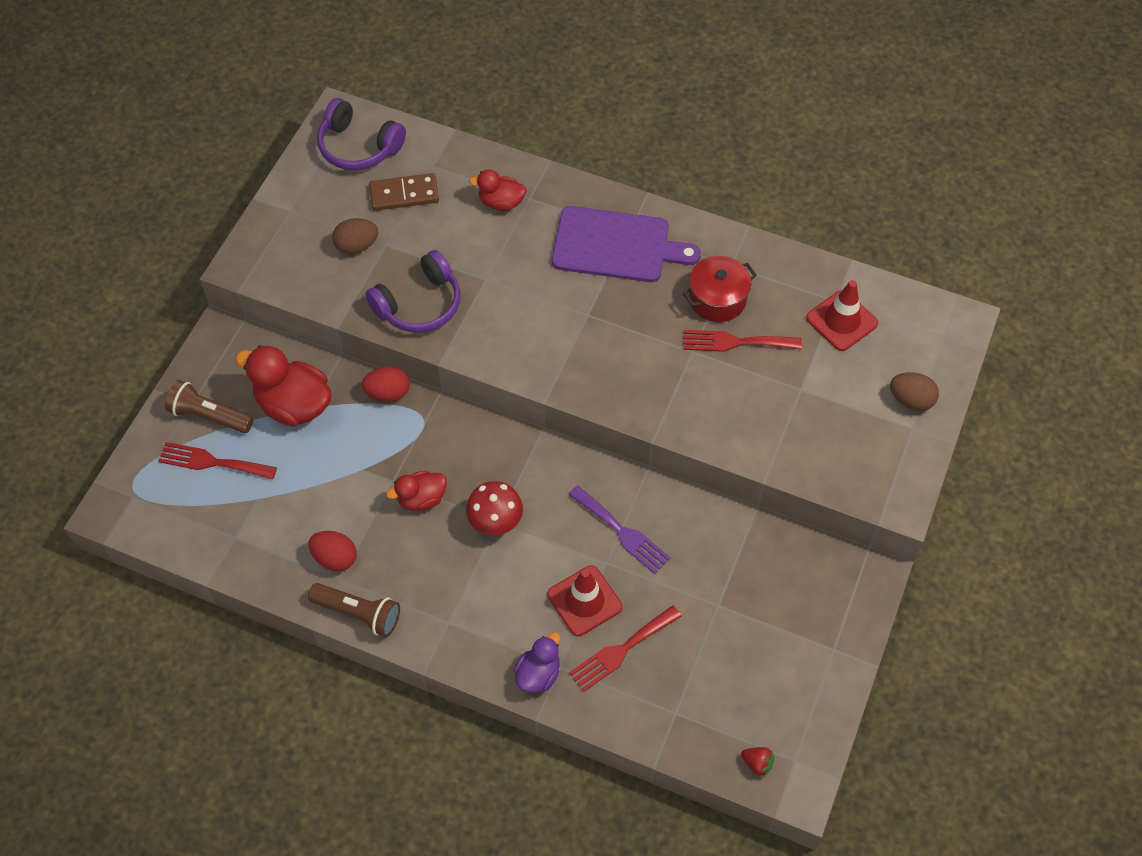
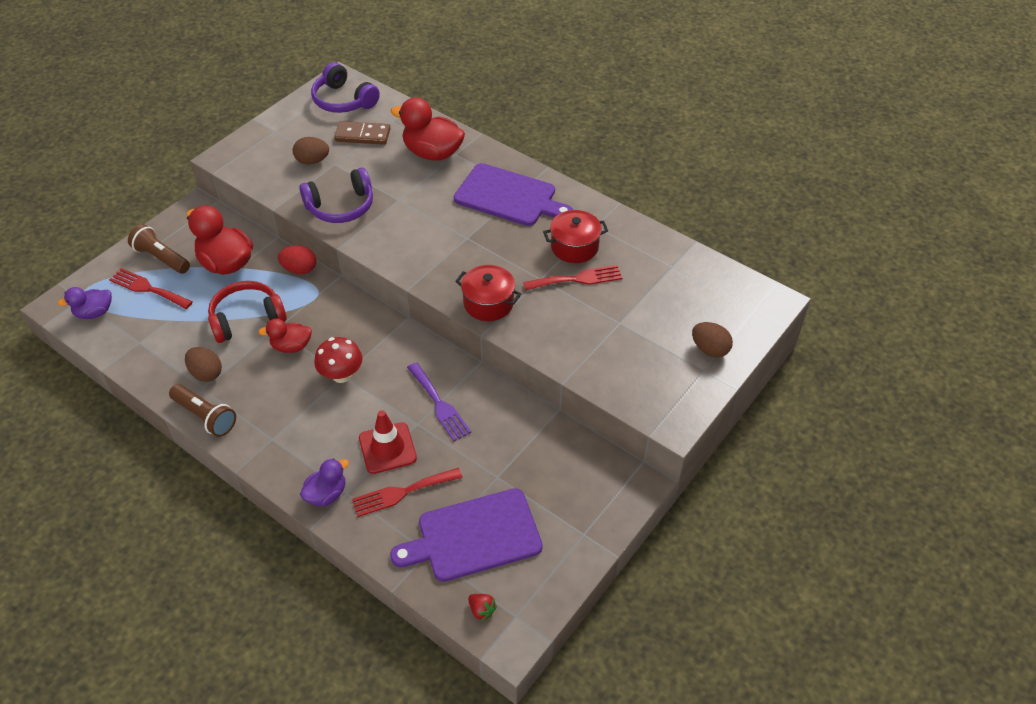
camera: 15 degrees right, 10 degrees down
(161, 510) = (94, 313): none -> purple duck
(335, 558) = (206, 373): red egg -> brown egg
(352, 474) = (247, 319): none -> red headphones
(501, 202) = (432, 153): red duck -> red duck, size x1.72
(645, 398) = (488, 303): none -> red pot
(719, 681) = (474, 536): none -> purple cutting board
(735, 342) = (577, 279): red fork -> red fork turned 150 degrees clockwise
(841, 321) = (671, 281): red traffic cone -> none

